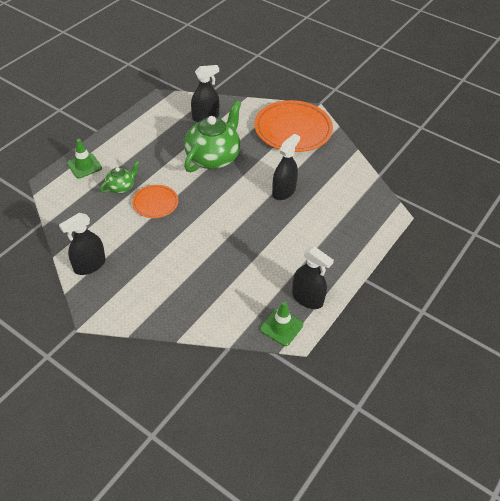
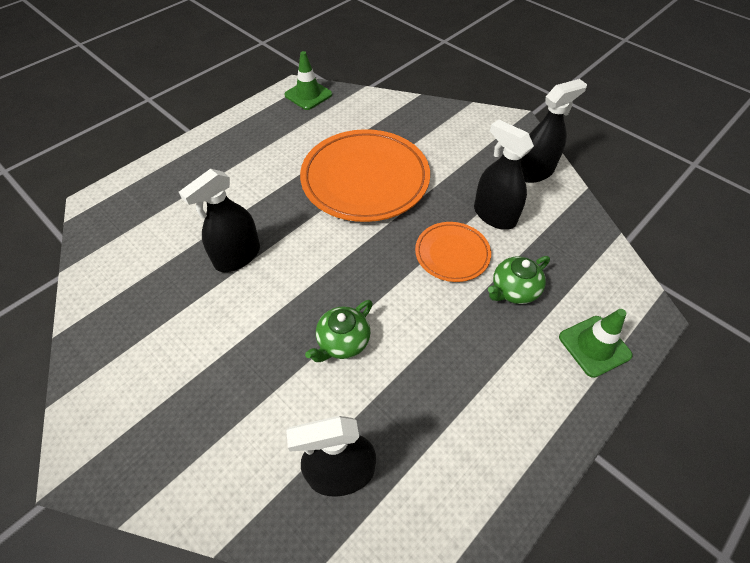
camera: 170 degrees left, 5 degrees up
(213, 157) = (342, 342): green teapot -> green teapot, size x0.49
(293, 129) = (153, 406): orange plate -> orange plate (365, 179)
(307, 298) = (268, 116): black spray bottle -> black spray bottle (494, 215)

